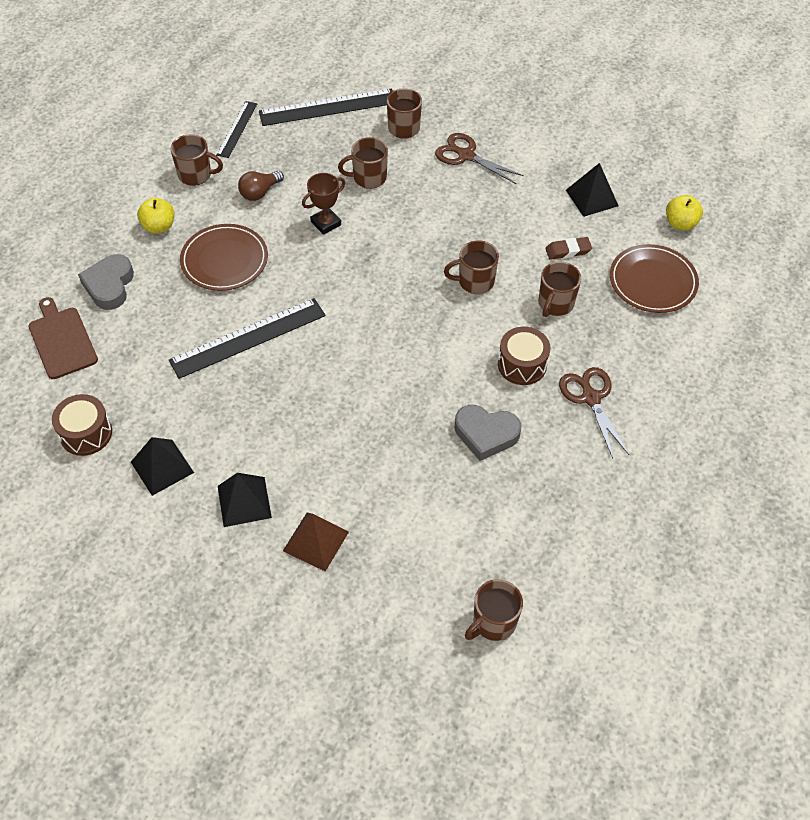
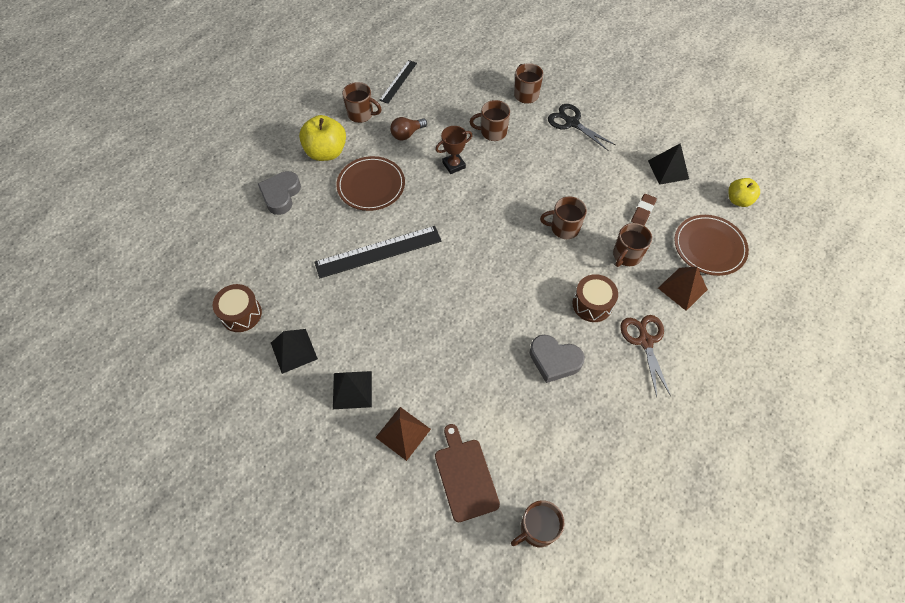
camera: 10 degrees right, 5 degrees up
(62, 340) = (237, 235): brown cutting board -> brown cutting board (465, 476)
(159, 226) = (326, 152): yellow apple -> yellow apple, size x1.61
(328, 107) = (470, 72): black ruler -> none
(466, 155) = (571, 122): brown scissors -> black scissors
(568, 251) = (643, 212): brown eraser -> brown eraser turned 60 degrees counterclockwise
(627, 333) = (682, 288): none -> brown pyramid

